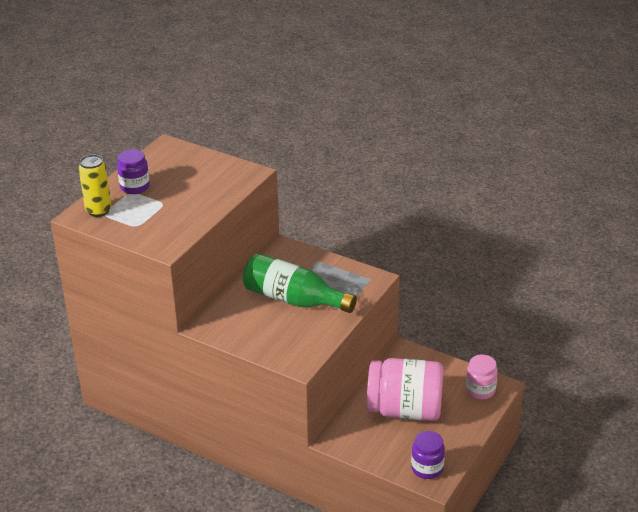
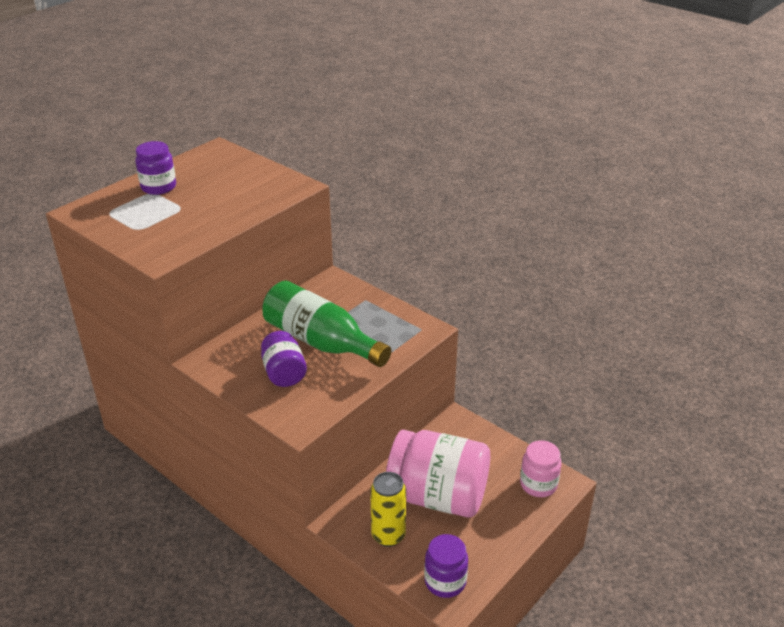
camera: 10 degrees right, 0 degrees up
(98, 210) = (104, 208): yellow can -> yellow can (388, 535)
(273, 328) = (284, 373): none -> purple jar

